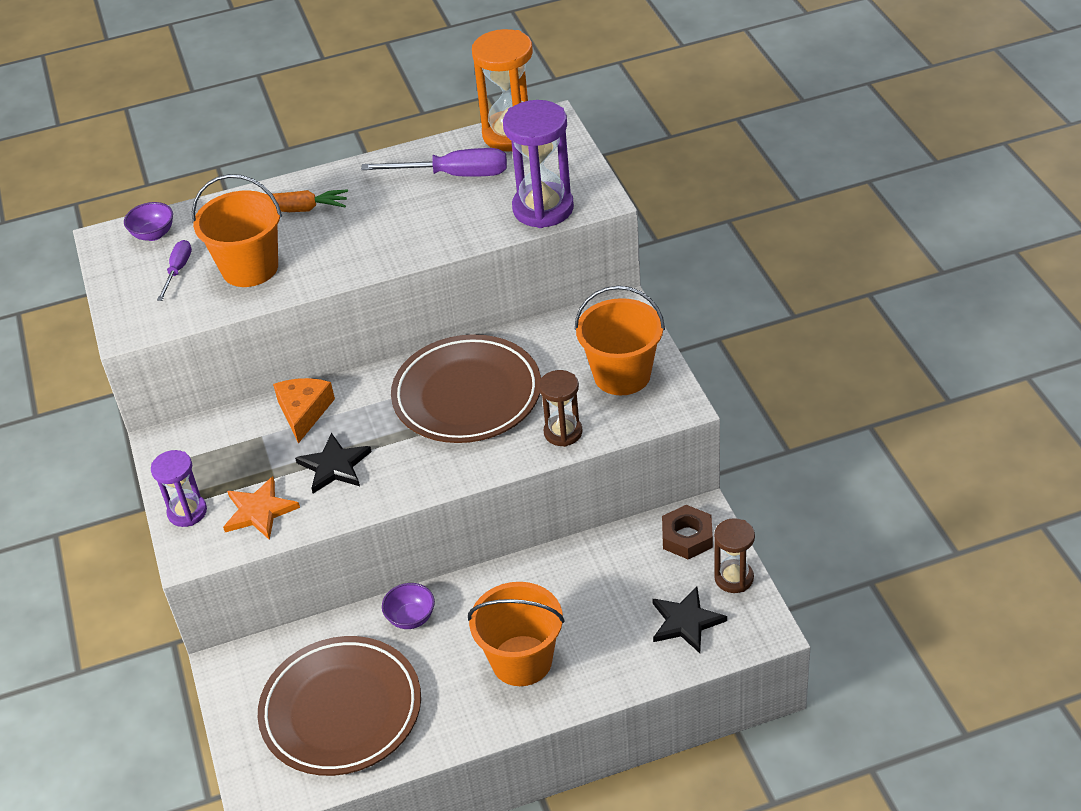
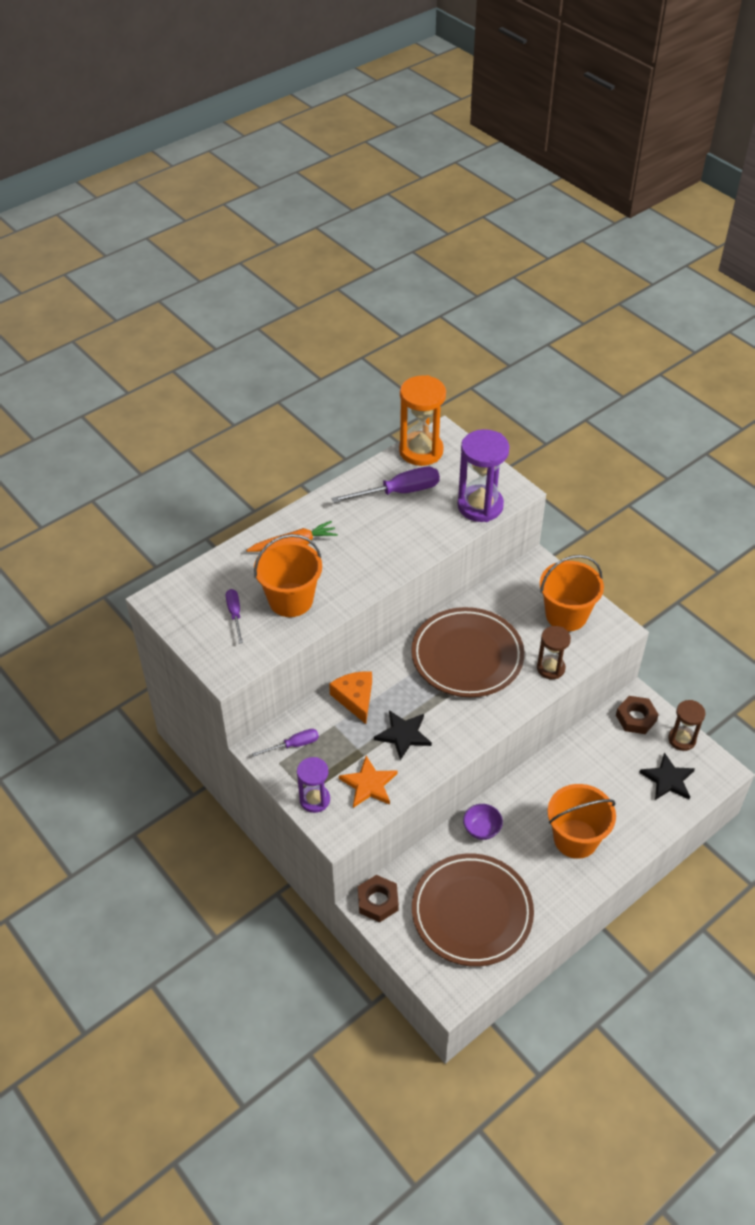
camera: 25 degrees left, 5 degrees up
(153, 234) = (195, 588): purple bowl -> none
(202, 446) = (294, 745): none -> purple screwdriver
(238, 665) = (378, 901): none -> brown nut

